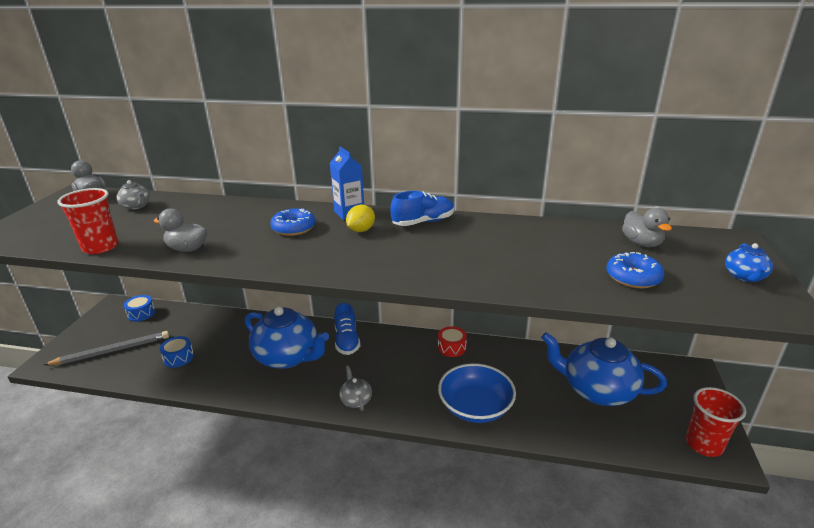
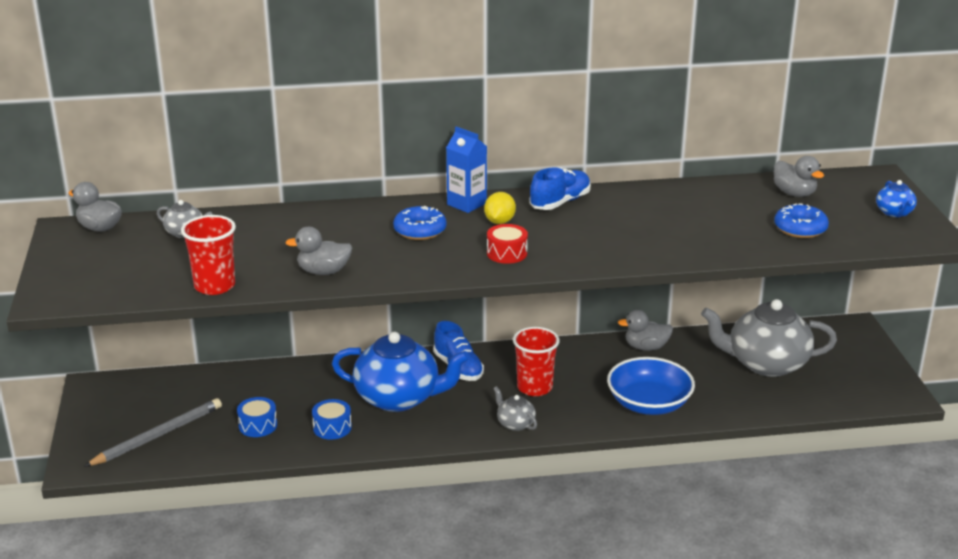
camera: 20 degrees left, 0 degrees up
(141, 313) = (148, 388): blue drum -> blue drum (332, 427)
(452, 347) = (589, 352): red drum -> red drum (507, 253)
(499, 353) = (646, 347): none -> grey duck
(597, 390) = (766, 364): blue teapot -> grey teapot
(704, 444) = (881, 390): red cup -> red cup (534, 387)

